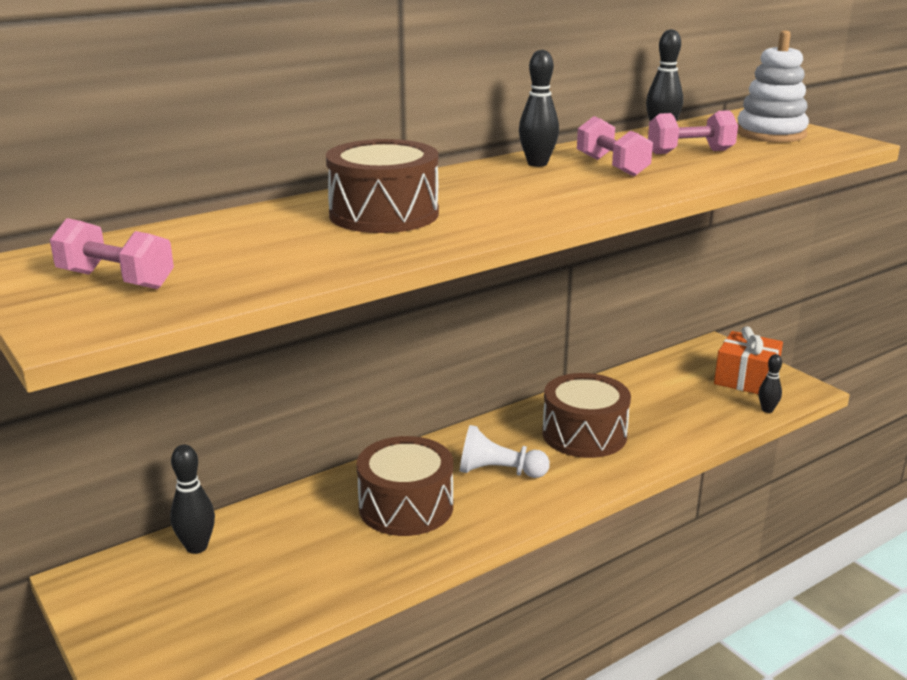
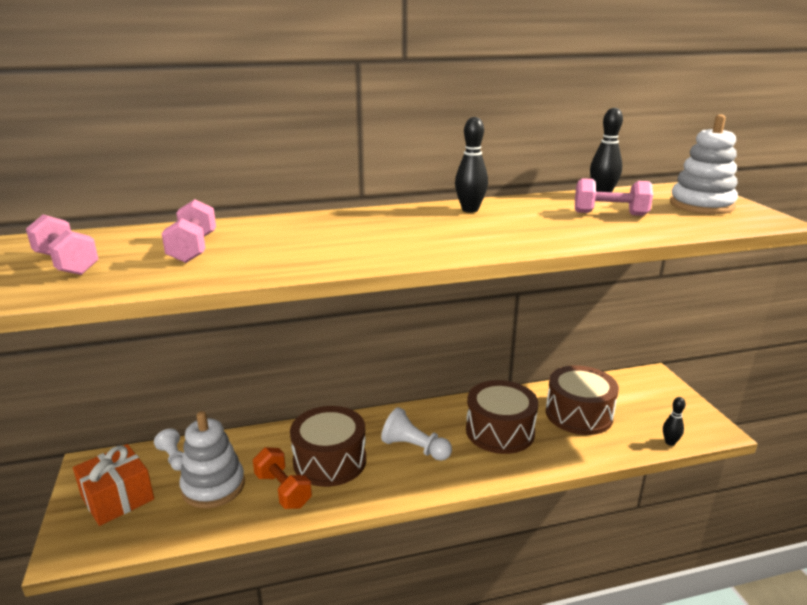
camera: 20 degrees right, 0 degrees up
(197, 547) = (173, 458): black bowling pin -> white pawn
(277, 566) = (213, 486): none -> white stacking toy
(371, 550) = (283, 490): none -> orange dumbbell
(384, 214) = (306, 237): brown drum -> brown drum (579, 414)
(612, 166) = (528, 219): pink dumbbell -> pink dumbbell (193, 249)
(746, 379) = (665, 410): orange gift -> orange gift (117, 498)

